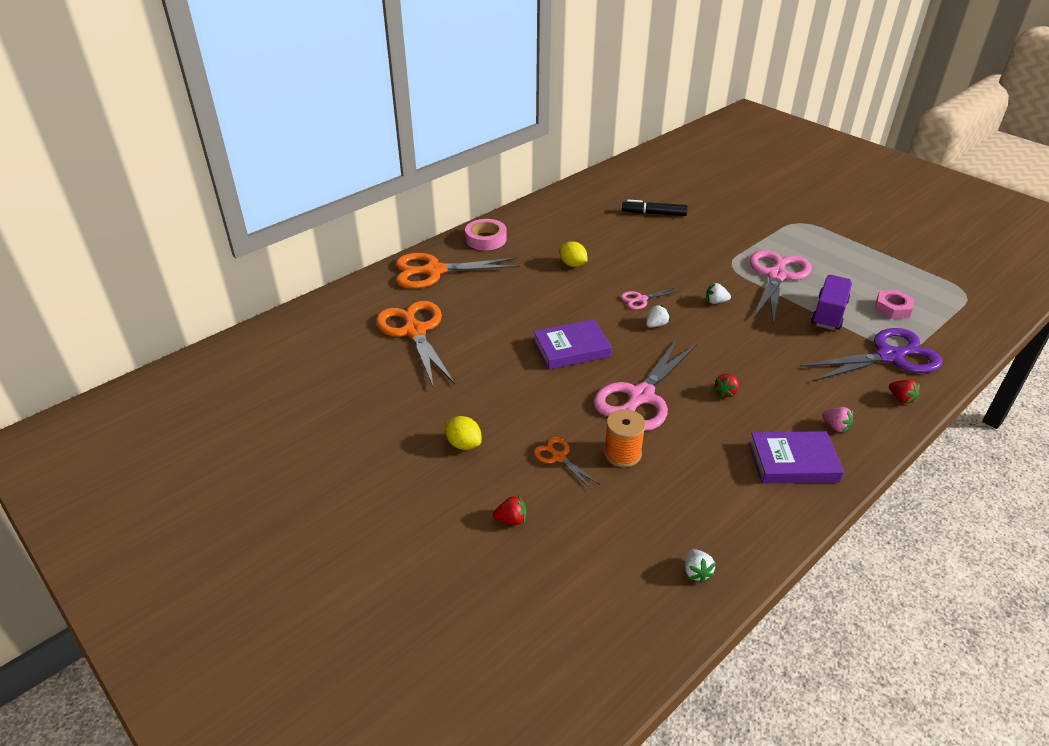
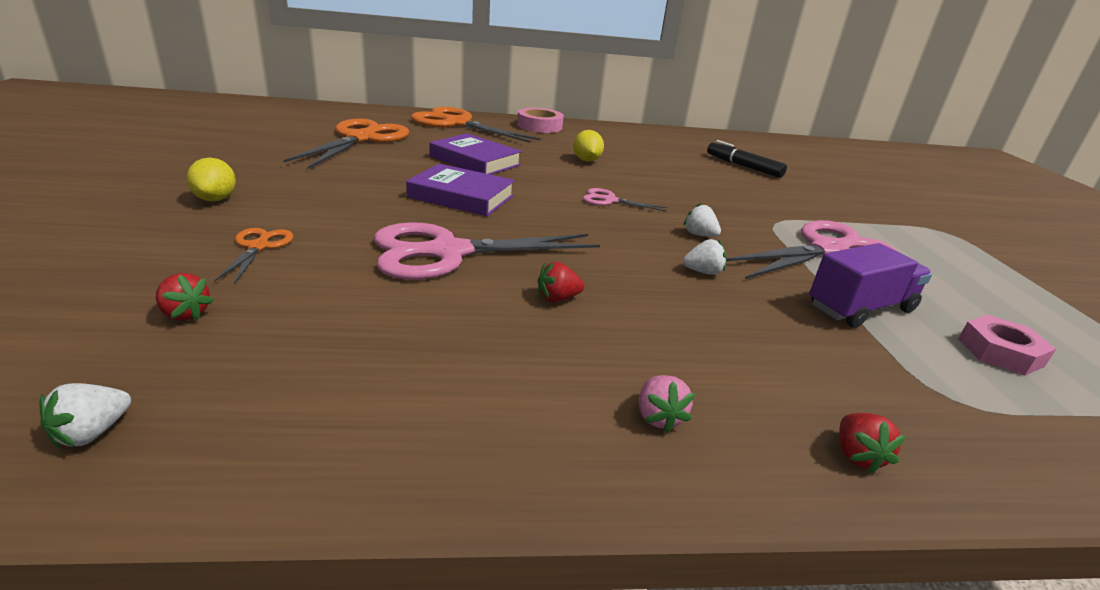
camera: 35 degrees right, 10 degrees down
(511, 519) = (98, 259): red strawberry -> red strawberry (185, 314)
(622, 453) = (320, 278): orange spool -> none
(656, 325) = (588, 220): white strawberry -> white strawberry (703, 272)
(793, 462) = (504, 412): purple book -> purple book (475, 161)
(889, 357) = (910, 396): purple scissors -> none

